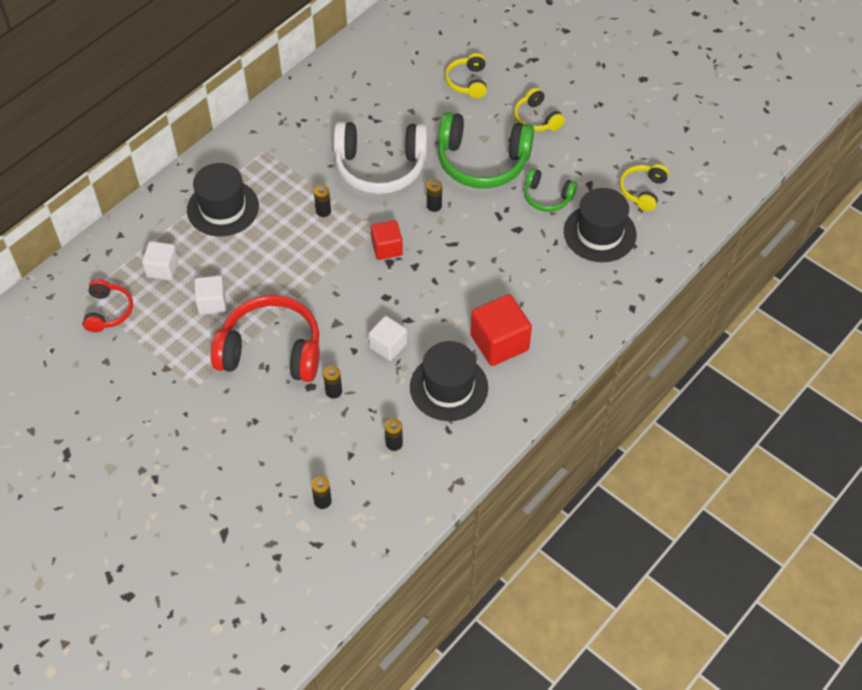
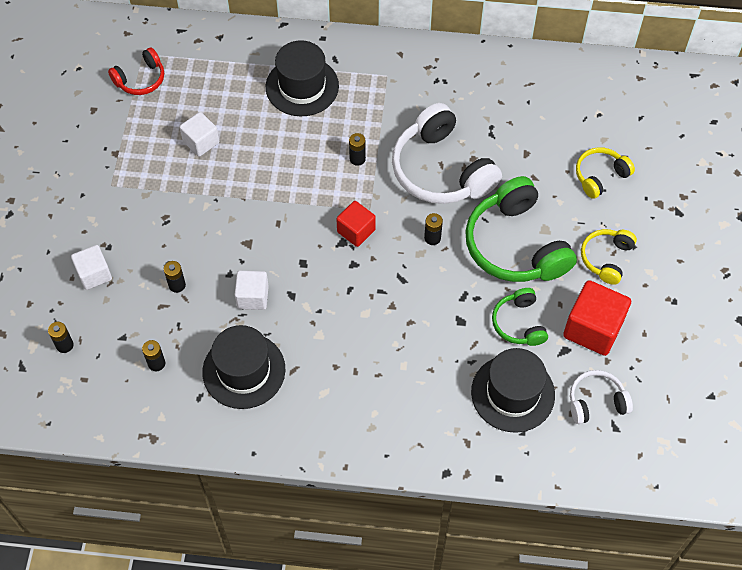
camera: 55 degrees right, 5 degrees up
(162, 269) = (209, 87): white cube -> white cube (94, 274)
(271, 351) = (185, 214): red headphones -> none
(499, 342) = (321, 382): red cube -> red cube (593, 328)
(643, 191) = (596, 402): yellow headphones -> white headphones

